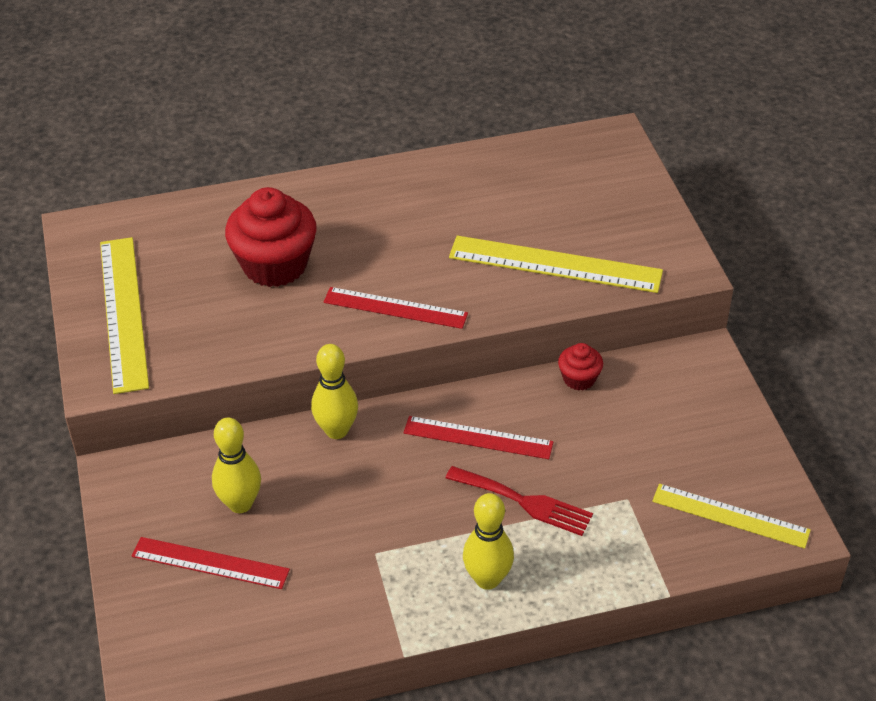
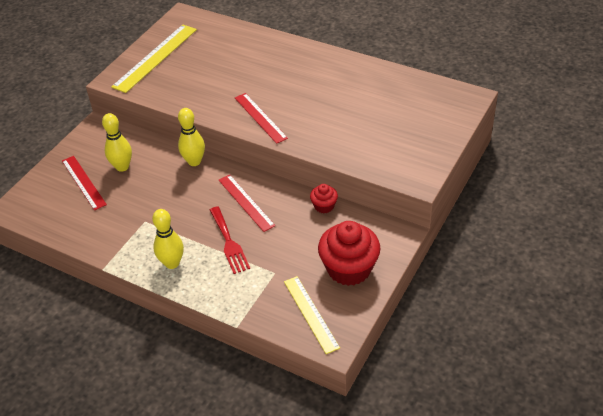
camera: 45 degrees right, 0 degrees up
(275, 265) = (236, 71): red cupcake -> red cupcake (349, 269)
(555, 264) = (357, 140): yellow ruler -> none

